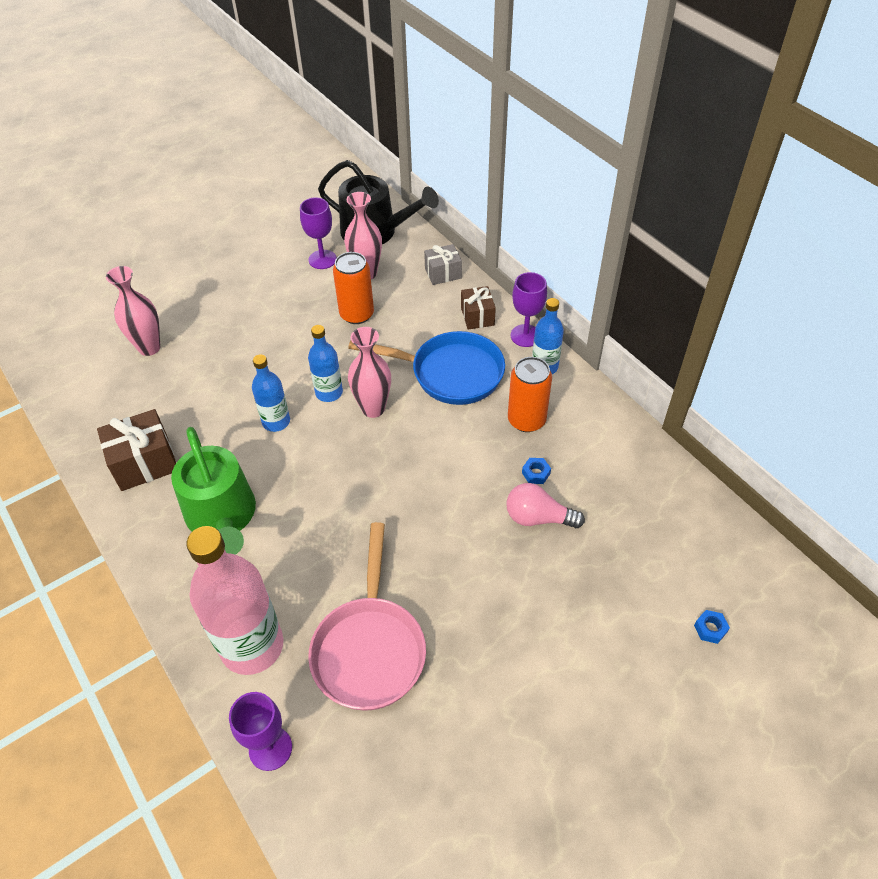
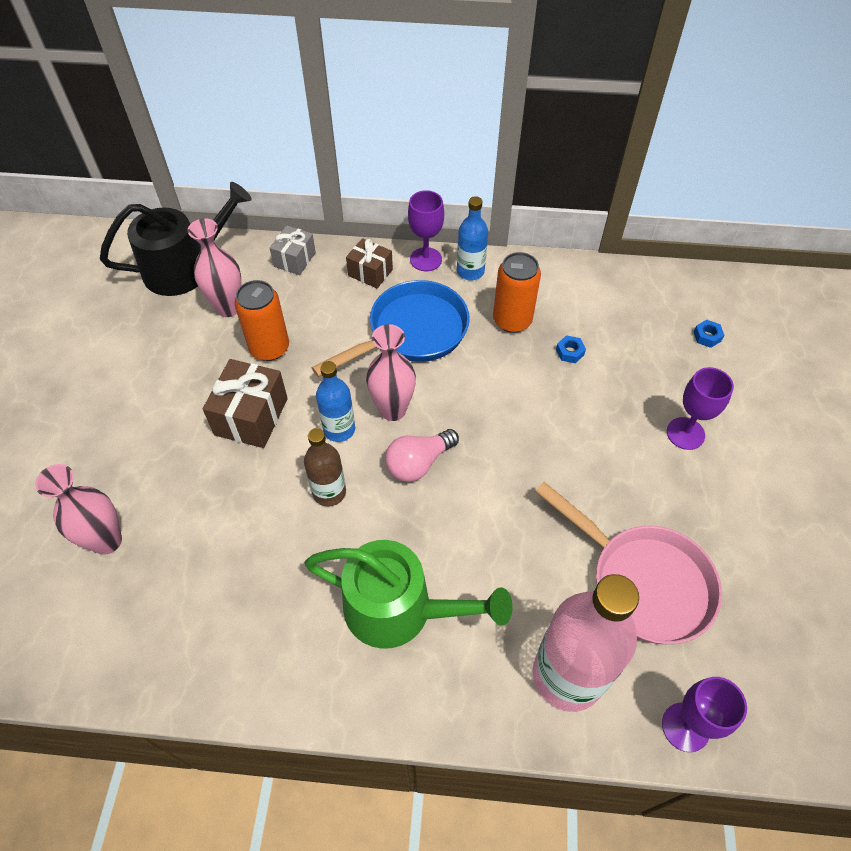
camera: 50 degrees left, 5 degrees up
(144, 463) = (261, 639): brown gift -> brown gift (251, 416)
(276, 422) = (329, 492): blue bottle -> brown bottle
(322, 259) = (169, 326): purple goblet -> purple goblet (685, 433)
(538, 517) = (613, 381): pink light bulb -> pink light bulb (418, 463)
(710, 629) = (791, 355): blue nut -> blue nut (707, 336)

